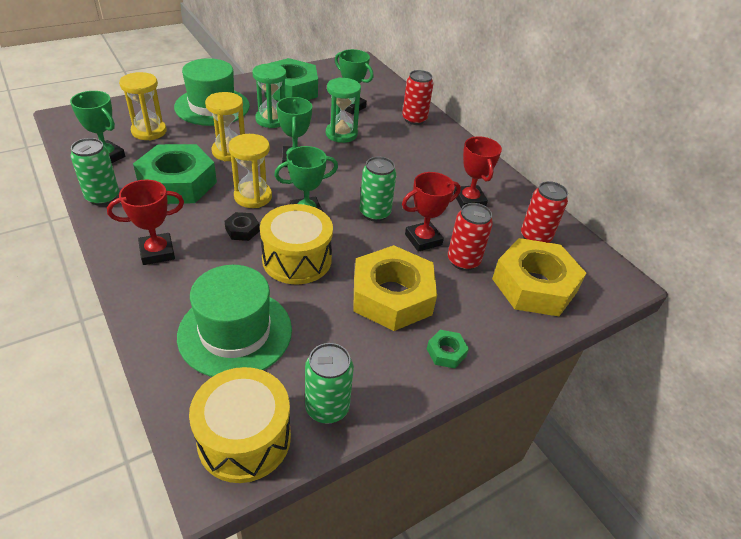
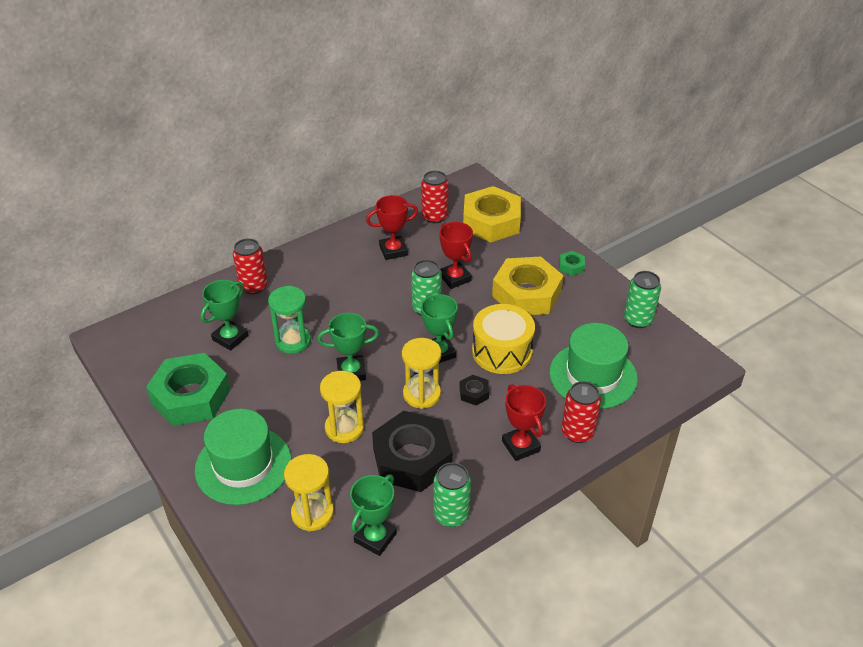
camera: 90 degrees left, 0 degrees up
(177, 183) = (412, 458): green nut -> black nut
(244, 438) = (676, 355): yellow drum -> none
(271, 120) = (269, 403): green hourglass -> none
(463, 261) = (475, 256): red can -> red can (577, 432)

